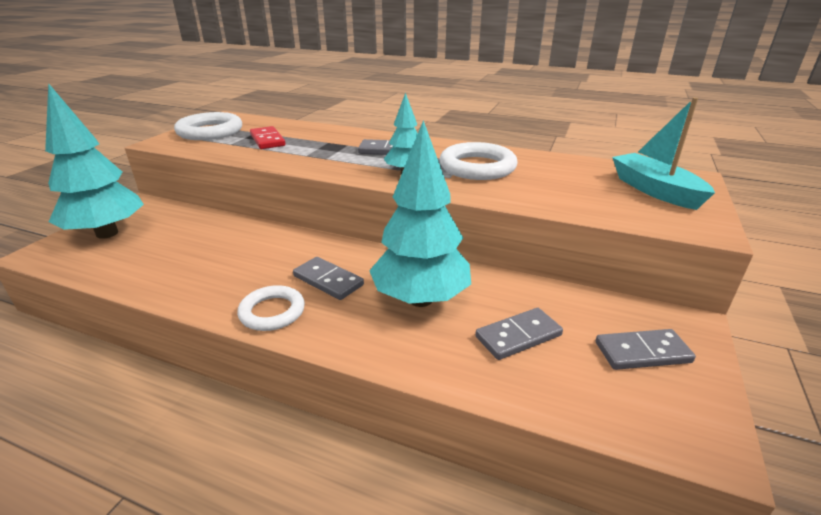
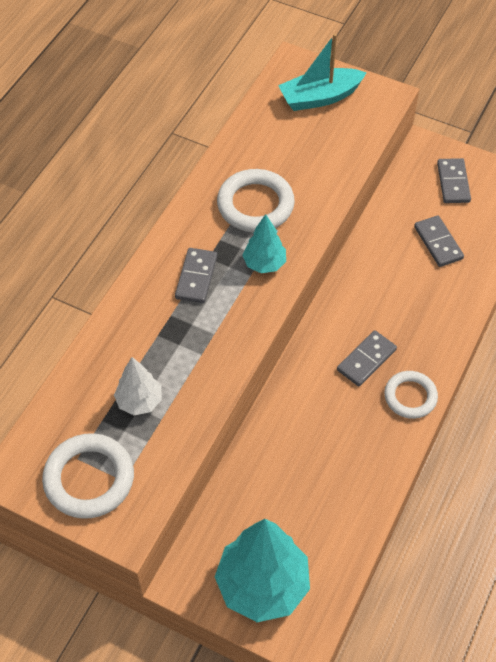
camera: 85 degrees left, 25 degrees up
(267, 140) = (139, 401): red domino -> white tree
(420, 299) = (394, 295): turquoise tree -> none

